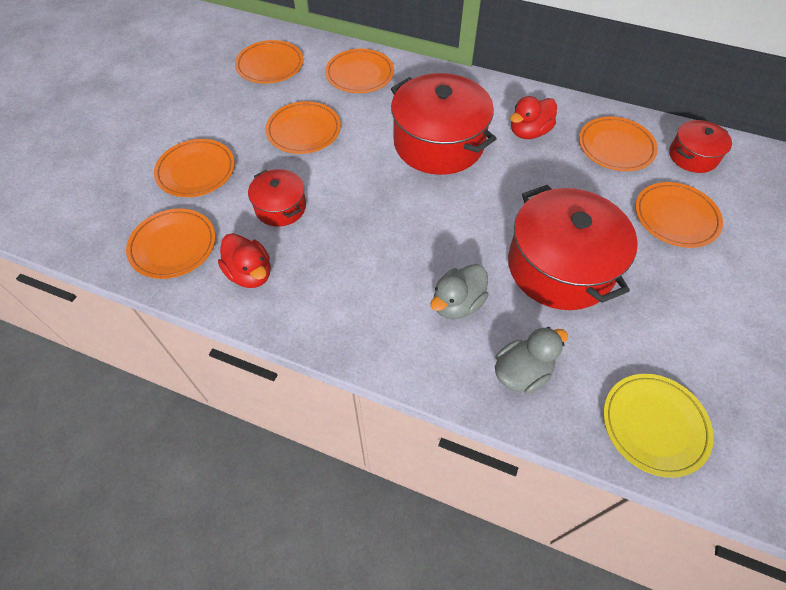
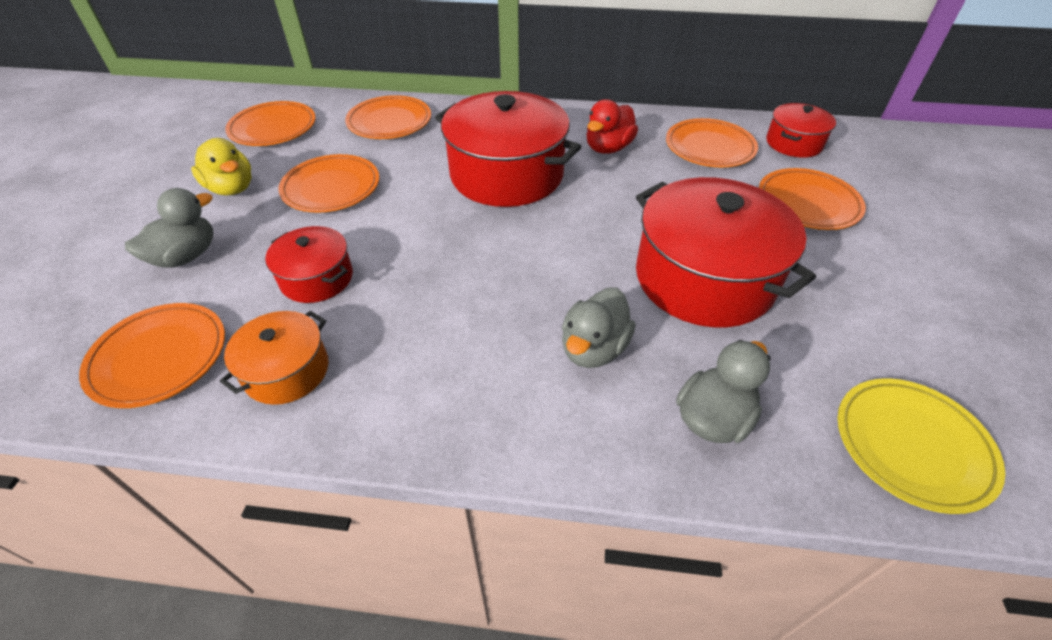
camera: 15 degrees left, 10 degrees down
(196, 171) = (186, 256): orange plate -> grey duck
(233, 118) = (232, 188): none -> yellow duck
(250, 273) = (287, 371): red duck -> orange pot

